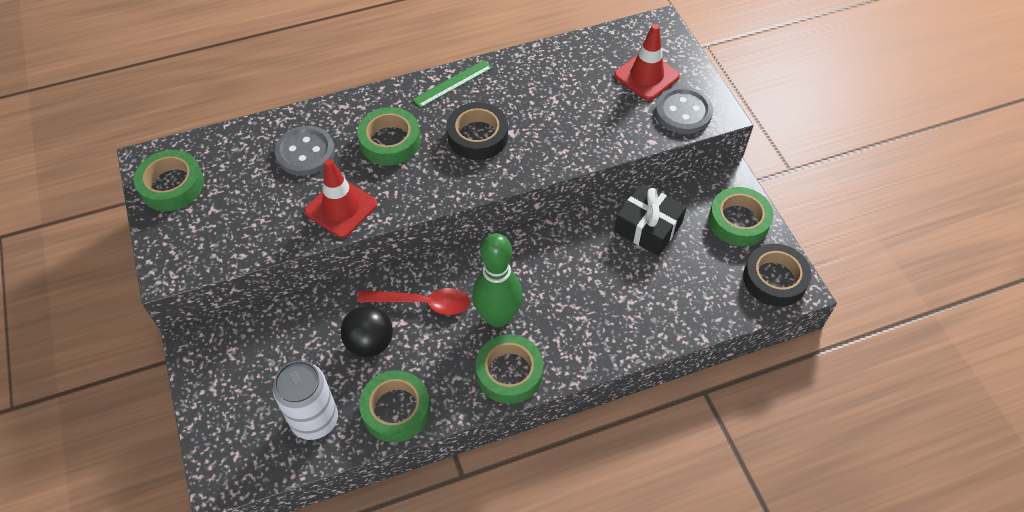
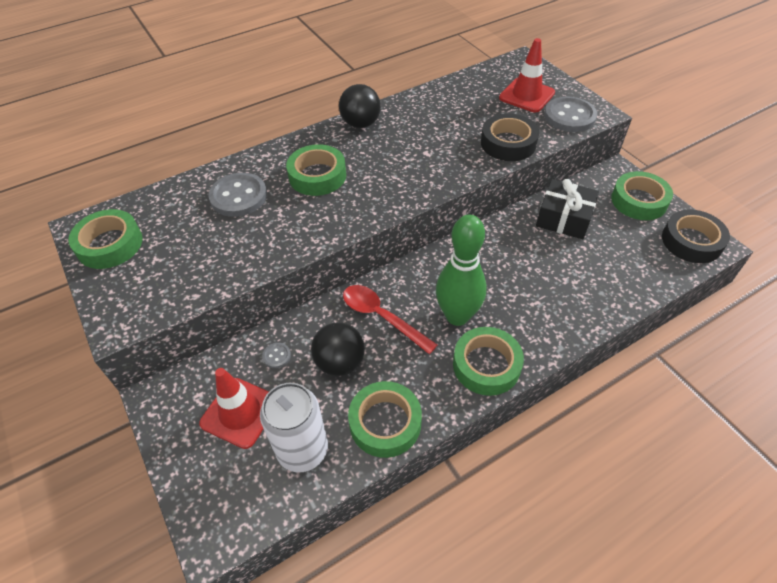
camera: 10 degrees left, 5 degrees down
(312, 325) = (276, 356): none -> grey button
(341, 208) = (286, 237): red traffic cone -> red traffic cone (240, 412)
(423, 303) = (381, 316): red spoon -> red spoon turned 135 degrees counterclockwise
(452, 83) = (361, 124): green ruler -> black ball
(477, 136) = (397, 160): black tape -> black tape (508, 143)

